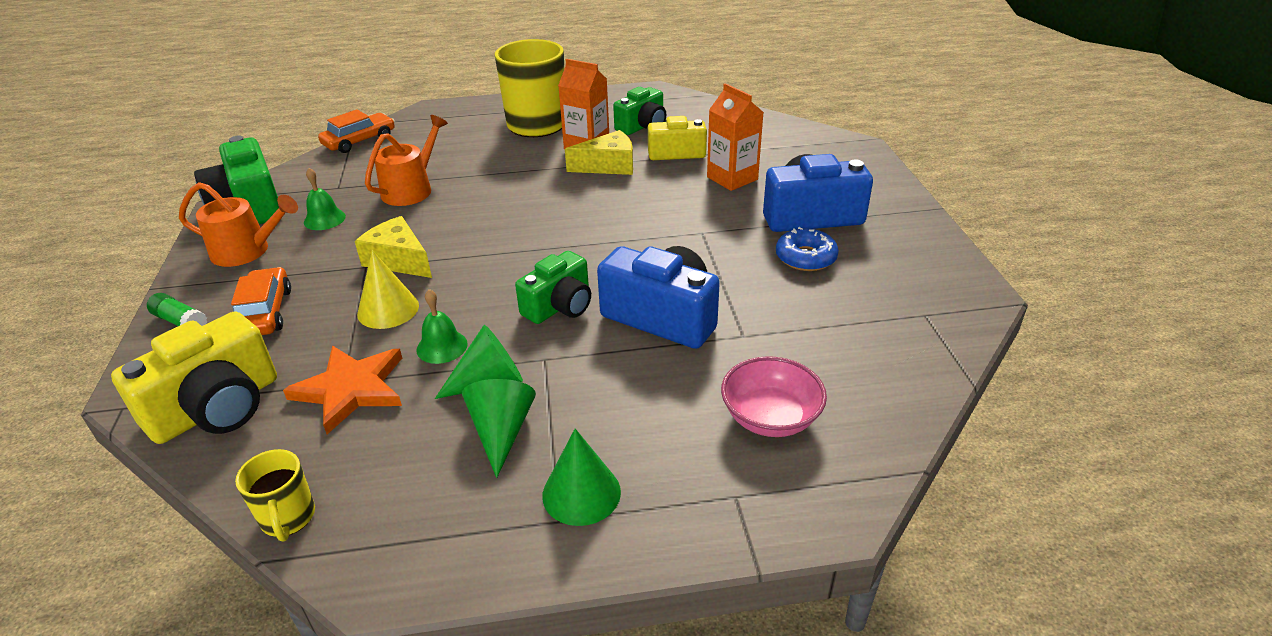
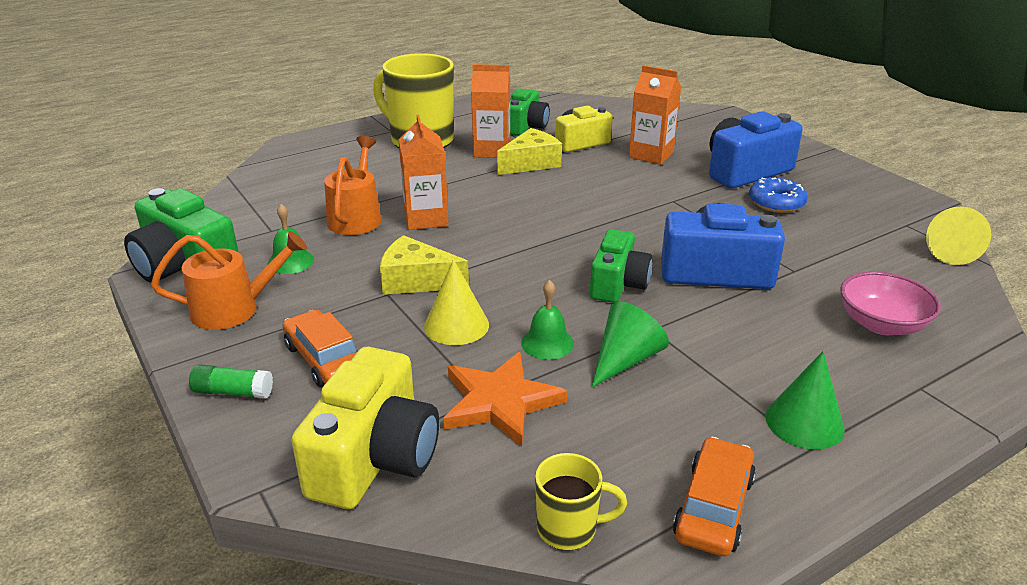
camera: 25 degrees left, 5 degrees down
(288, 518) = (569, 529): yellow mug -> yellow mug turned 45 degrees counterclockwise
(359, 141) = (245, 184): orange car -> orange car (713, 507)
(464, 203) = (426, 218): none -> orange carton
(501, 432) = (683, 396): green cone -> none
(940, 357) = (948, 251): none -> yellow cone

